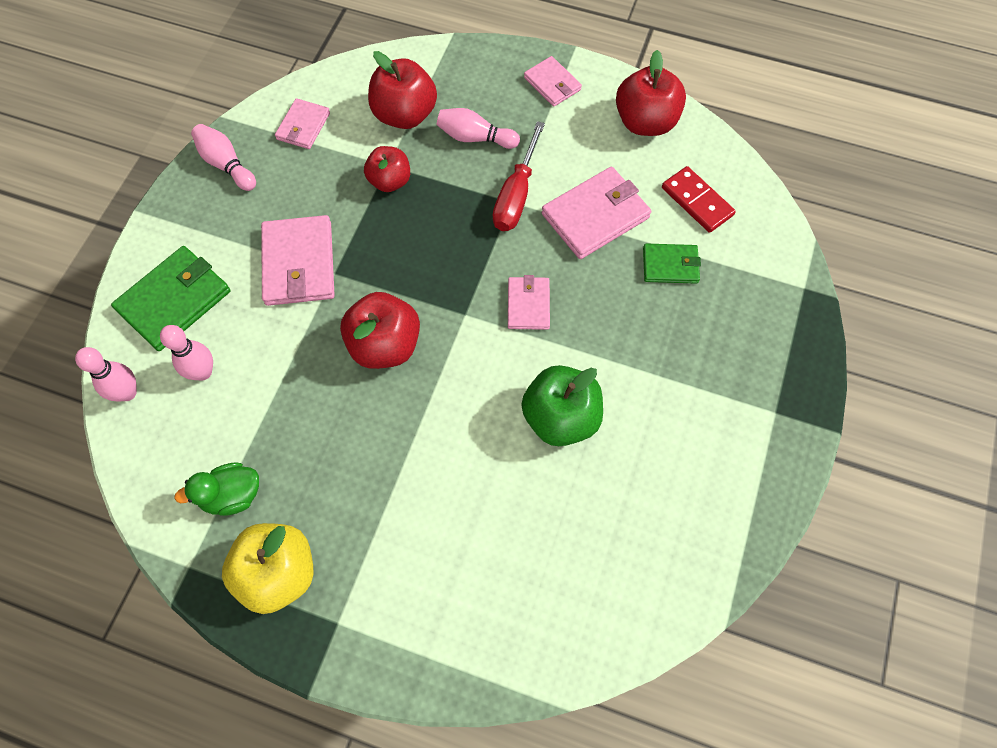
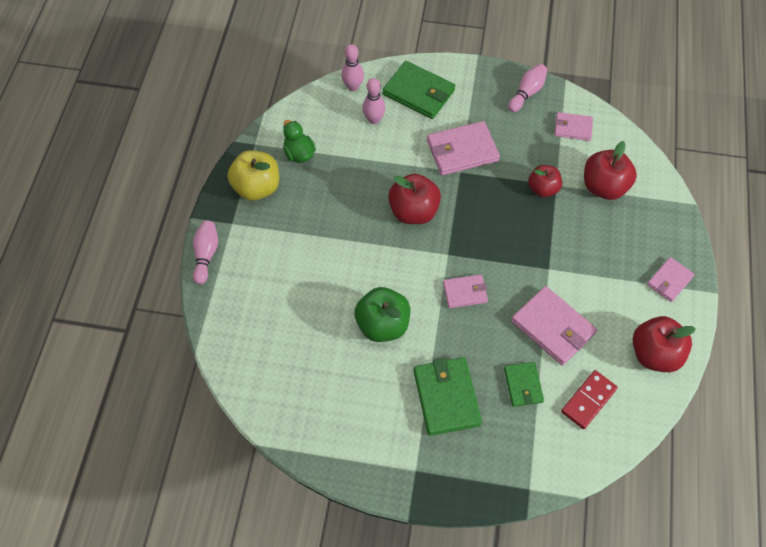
camera: 80 degrees right, 5 degrees down
(475, 138) = (598, 235): pink bowling pin -> pink bowling pin (206, 255)
(516, 195) = (555, 271): red screwdriver -> none
(677, 356) = (446, 397): none -> green wallet

